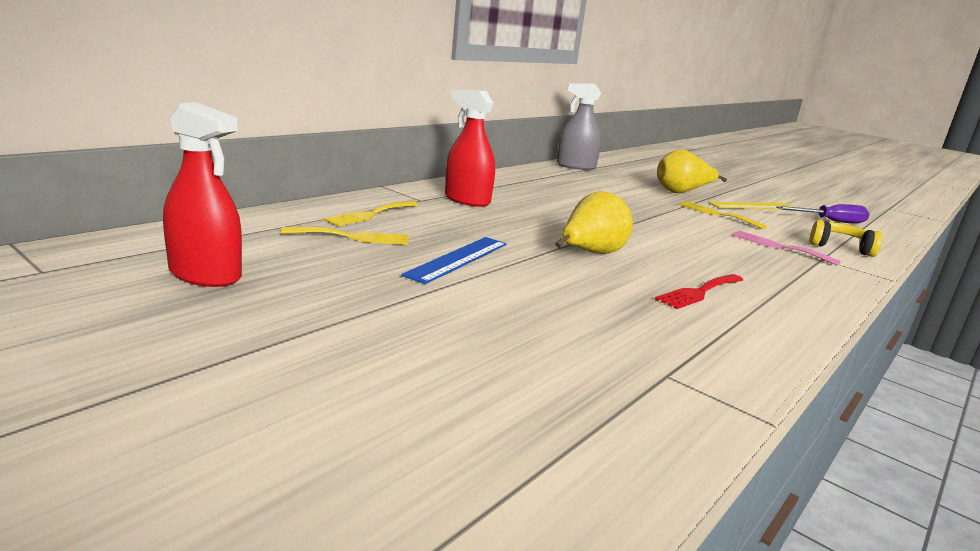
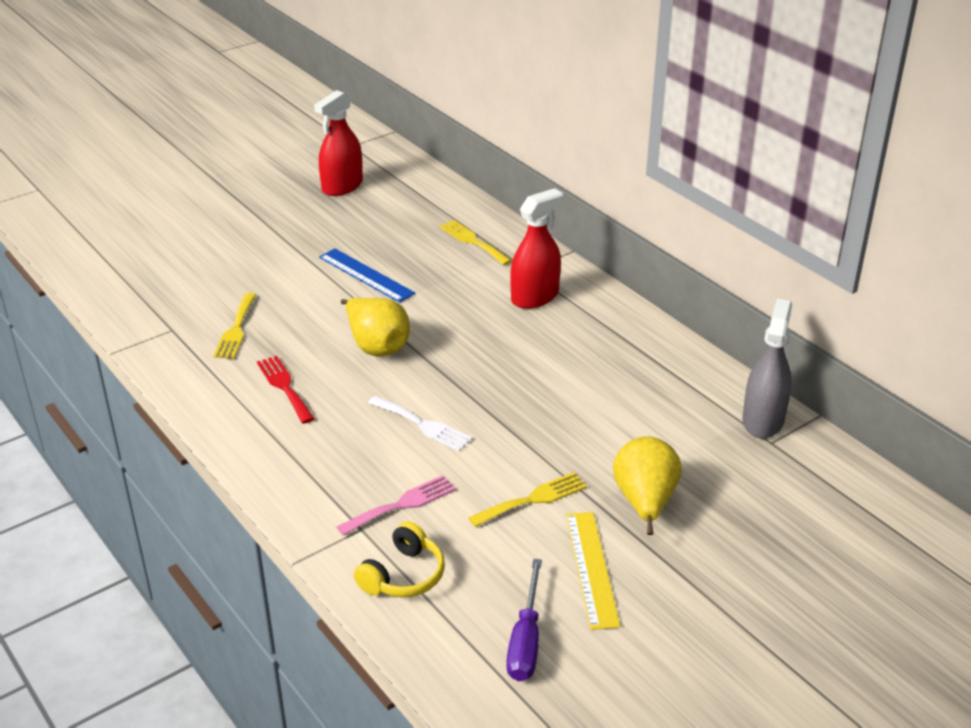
camera: 105 degrees right, 15 degrees up
(352, 237) = (413, 233): yellow fork -> yellow fork (236, 329)
(682, 239) = (423, 425): none -> white fork

